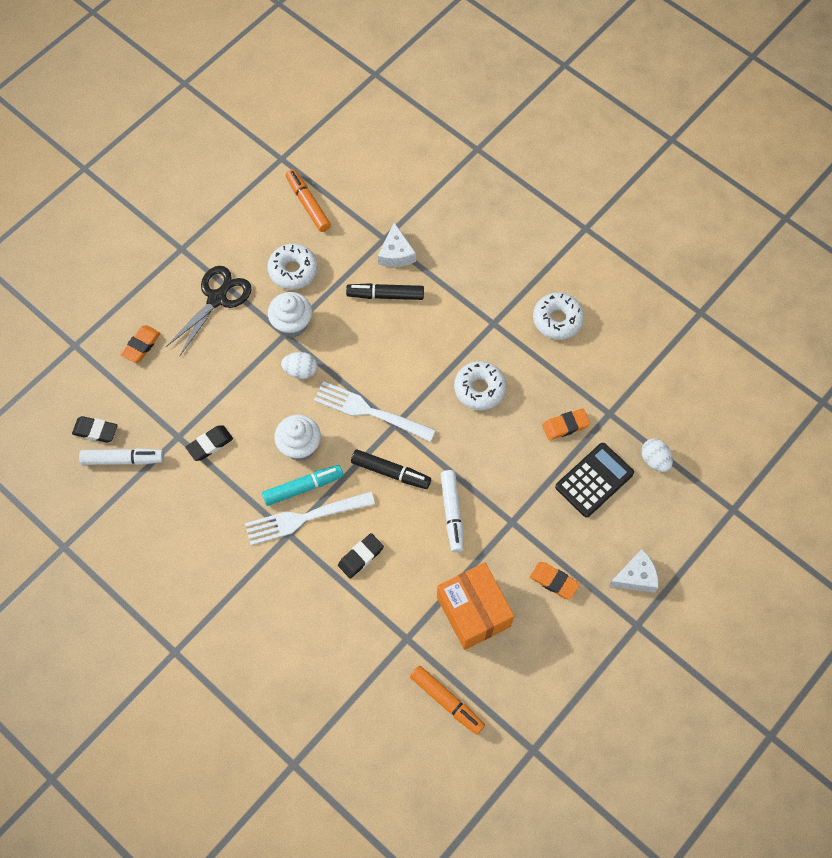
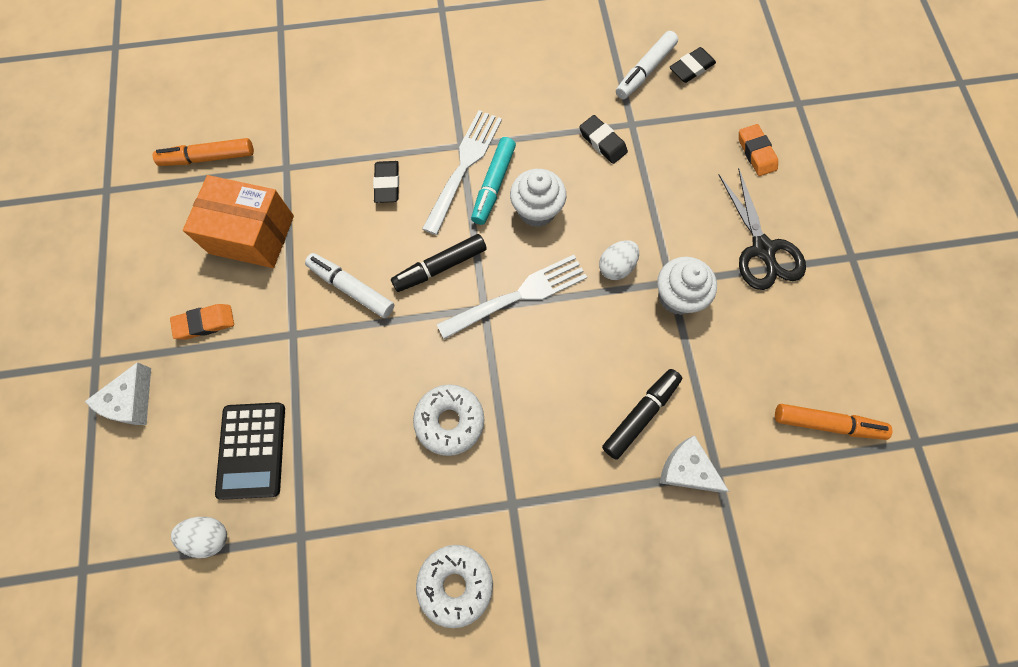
camera: 130 degrees right, 5 degrees up
(210, 444) = (602, 142): black eraser -> black eraser turned 45 degrees counterclockwise
(293, 270) = (744, 344): white donut -> none
(565, 426) = (331, 474): orange eraser -> none

